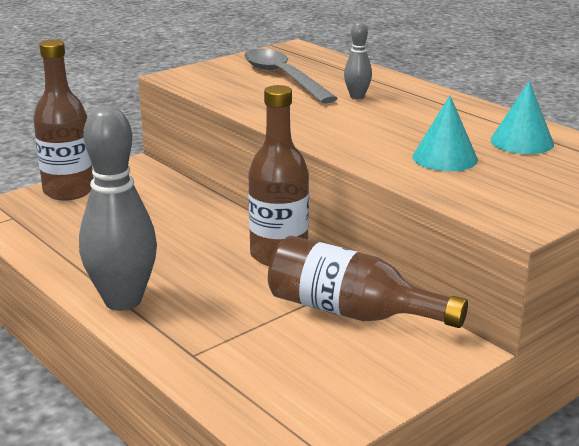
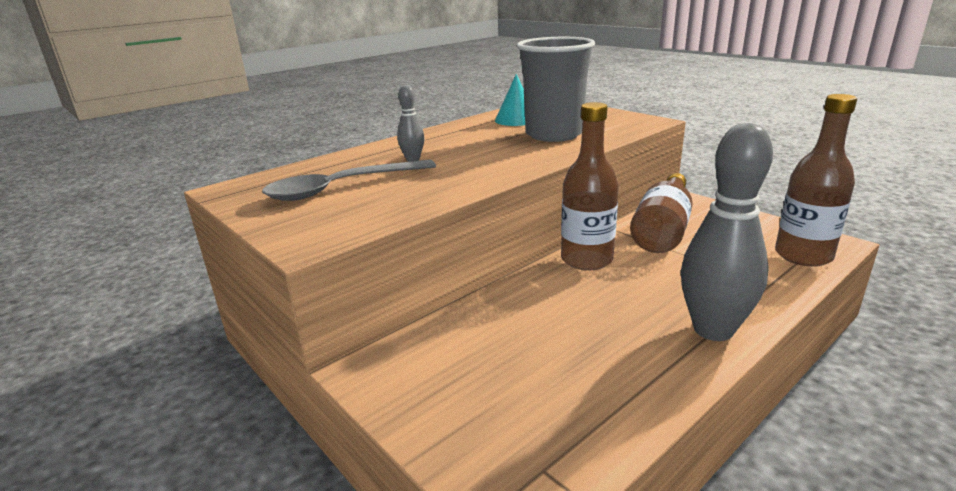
camera: 90 degrees left, 0 degrees up
(68, 191) = (446, 423): brown bottle -> brown bottle (803, 255)
(445, 158) = (554, 134): turquoise cone -> grey cup

